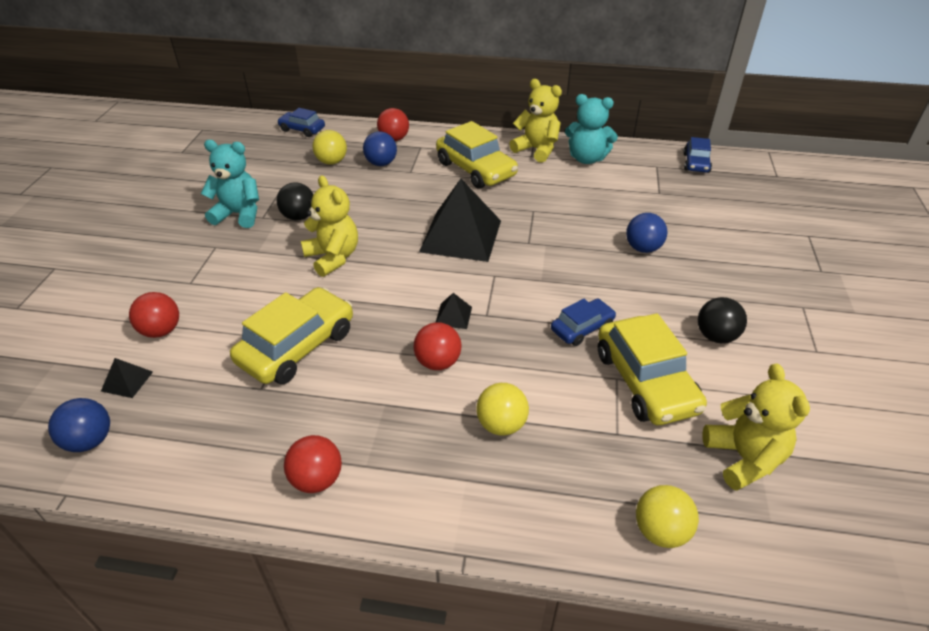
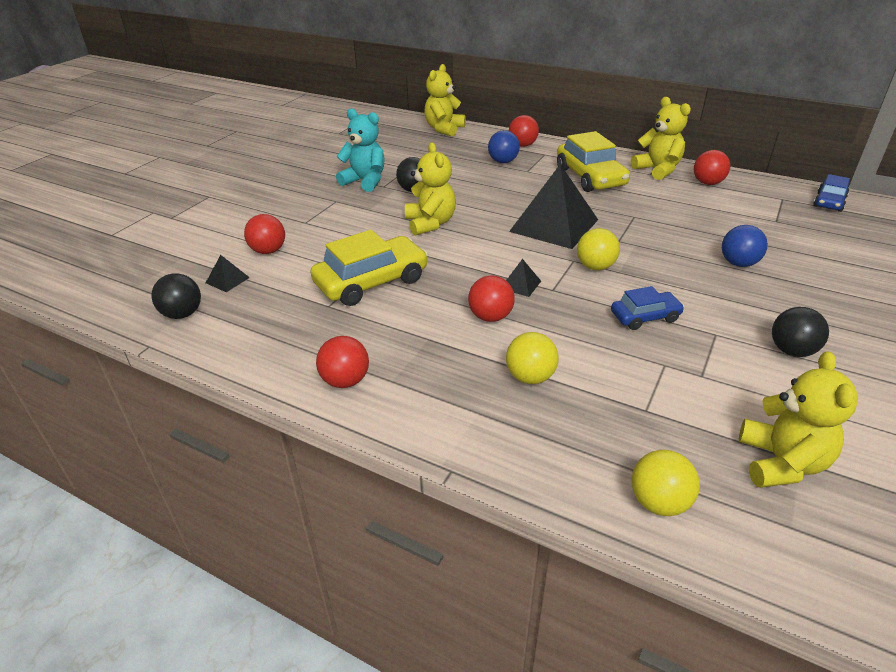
camera: 20 degrees right, 5 degrees down
(90, 441) = (182, 314): blue ball -> black ball
(302, 129) = (444, 129): blue car -> yellow teddy bear
(332, 162) = (459, 155): yellow ball -> yellow ball (595, 267)
(586, 159) = (707, 183): turquoise teddy bear -> red ball
(645, 381) = (695, 373): yellow car -> none

